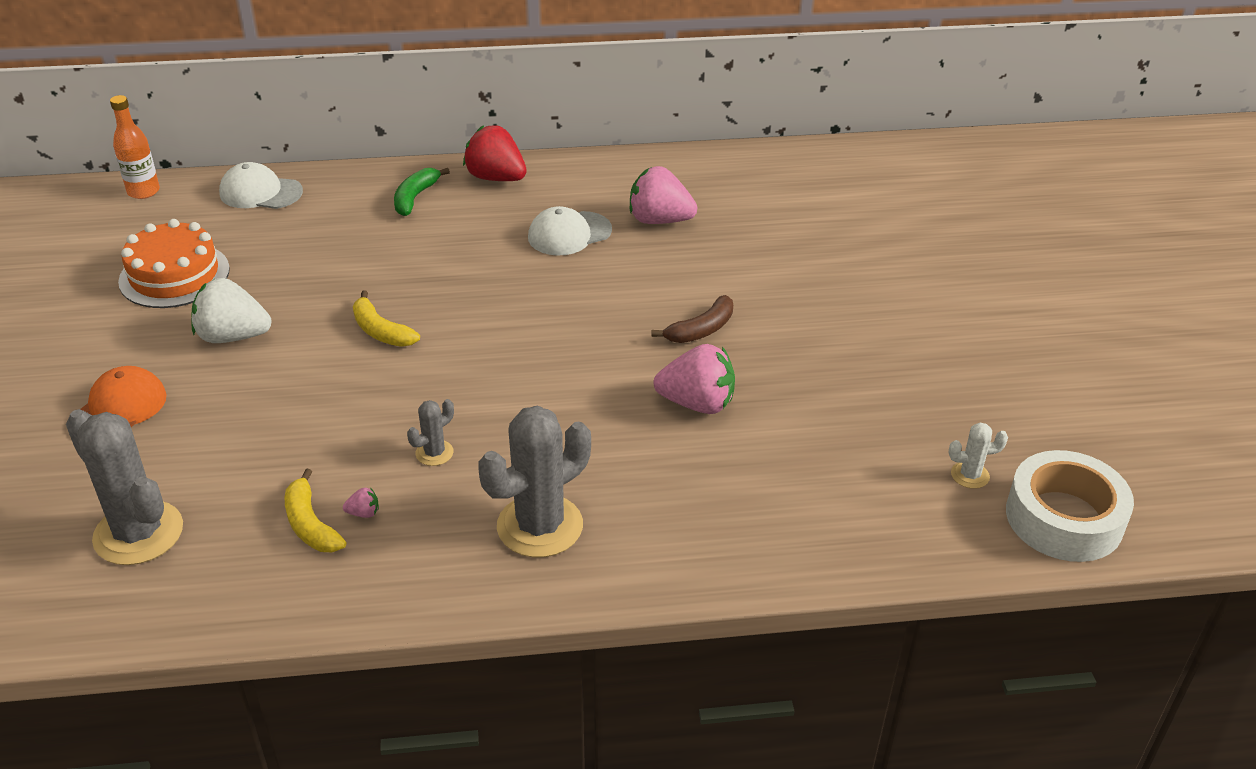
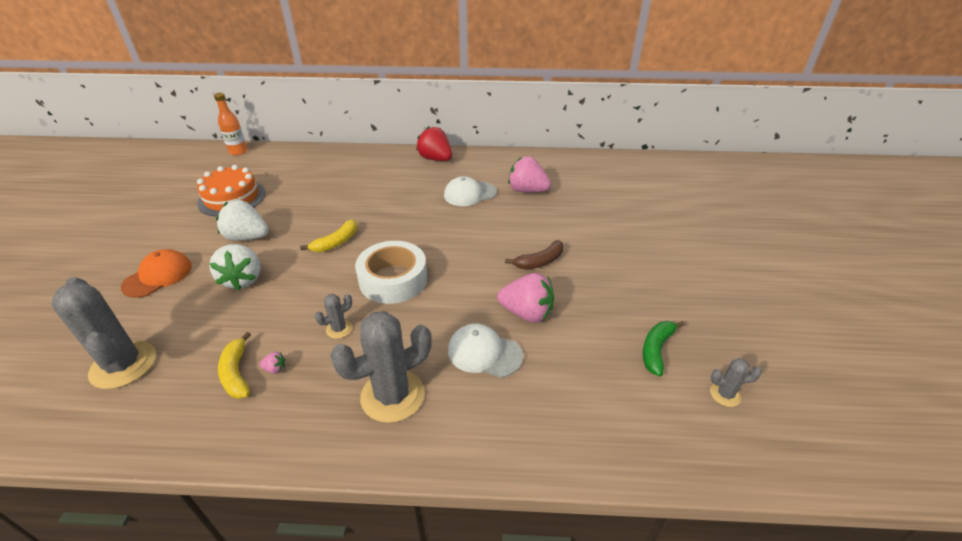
camera: 10 degrees right, 0 degrees up
(257, 400) = (243, 279): none -> white strawberry
(260, 192) = (300, 157): white cap -> white cap (484, 353)
(381, 331) = (336, 242): yellow banana -> yellow banana turned 105 degrees counterclockwise
(415, 197) = (385, 166): green banana -> green banana (656, 350)
(970, 475) = (725, 394): white cactus -> grey cactus
(1064, 518) = (803, 444): white tape -> white tape (393, 279)

